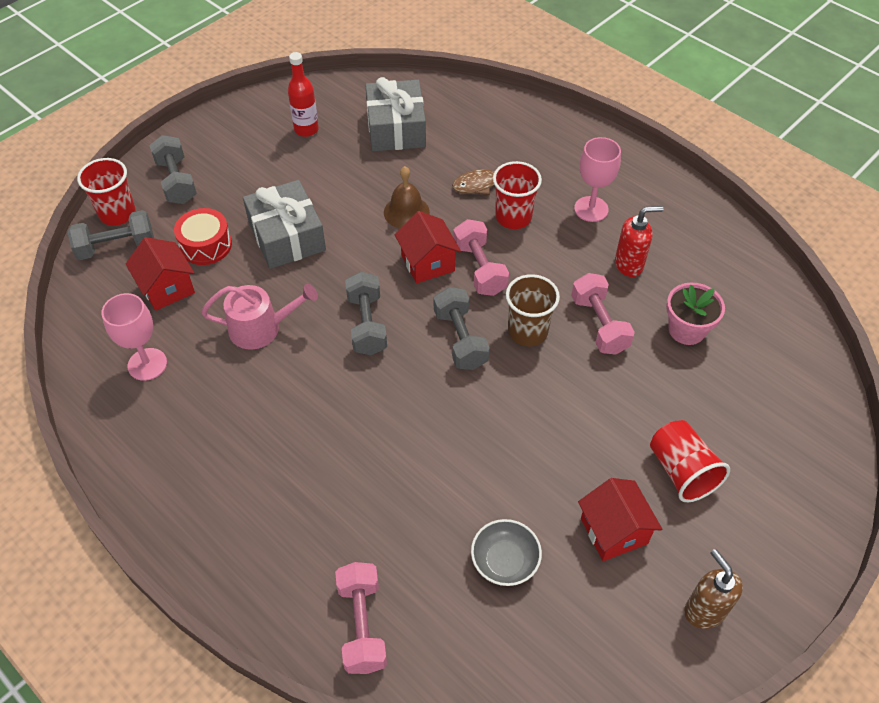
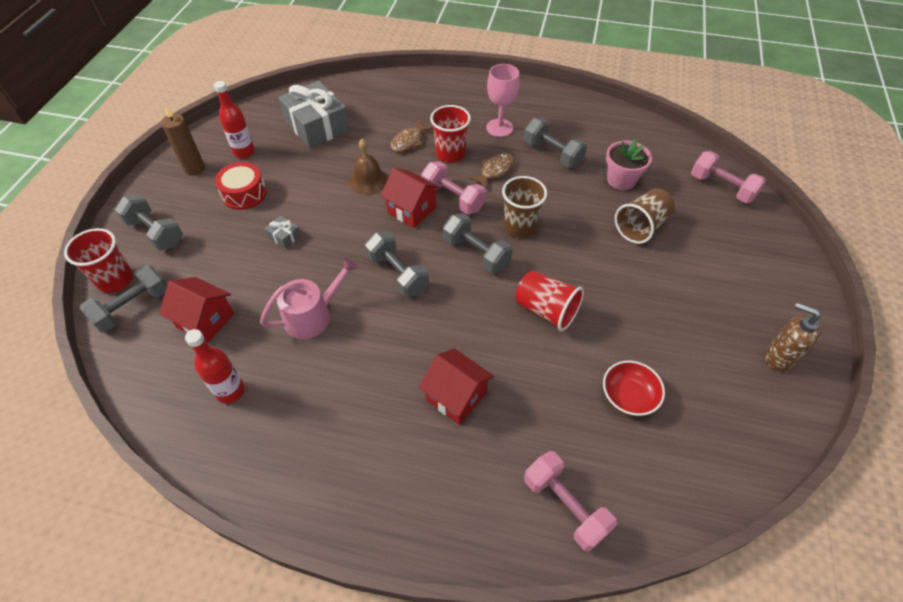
camera: 30 degrees left, 0 degrees up
(147, 364) = (230, 391): pink goblet -> red bottle
(206, 245) = (217, 272): red drum -> red drum (244, 194)
(250, 129) = (194, 169): none -> brown candle
(286, 236) = (284, 236): grey gift -> grey gift, size x0.41
(505, 561) = (628, 396): grey bowl -> red bowl
(547, 257) = (494, 171): none -> brown fish
(599, 325) = (563, 201): pink dumbbell -> pink dumbbell (721, 187)
(613, 531) = (682, 335): red house -> red house (456, 396)
(629, 265) = (552, 153): red soap dispenser -> grey dumbbell
(665, 394) = (641, 227): none -> brown cup
(681, 471) = (691, 273): red cup -> red cup (546, 310)

